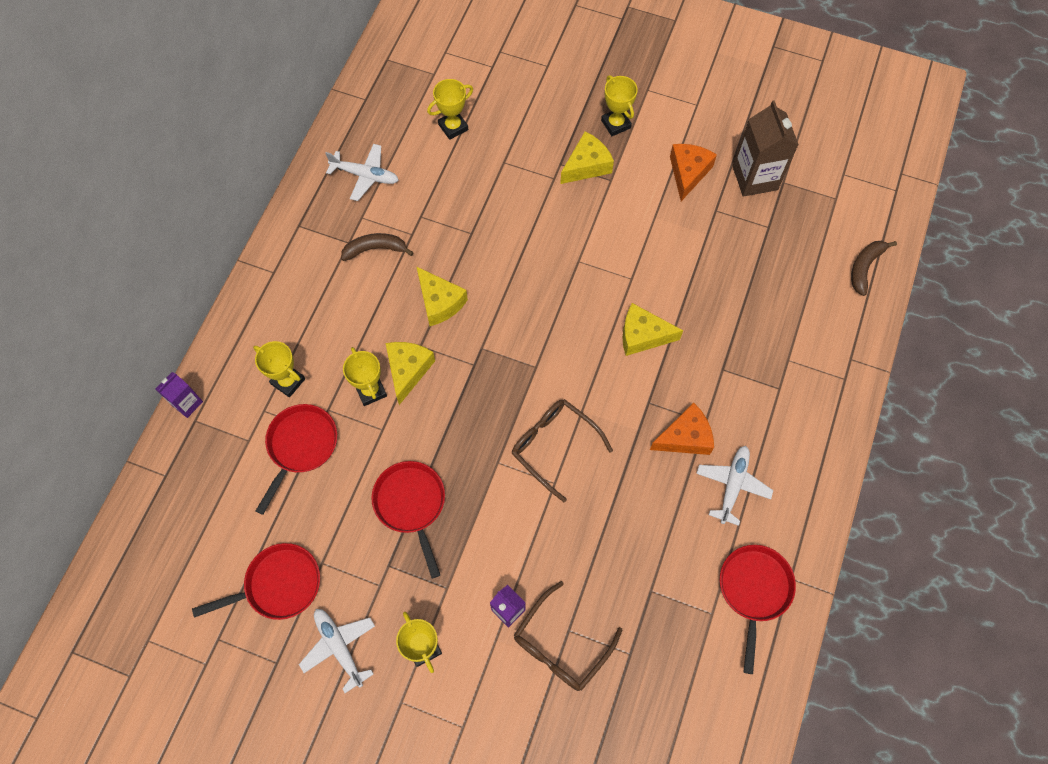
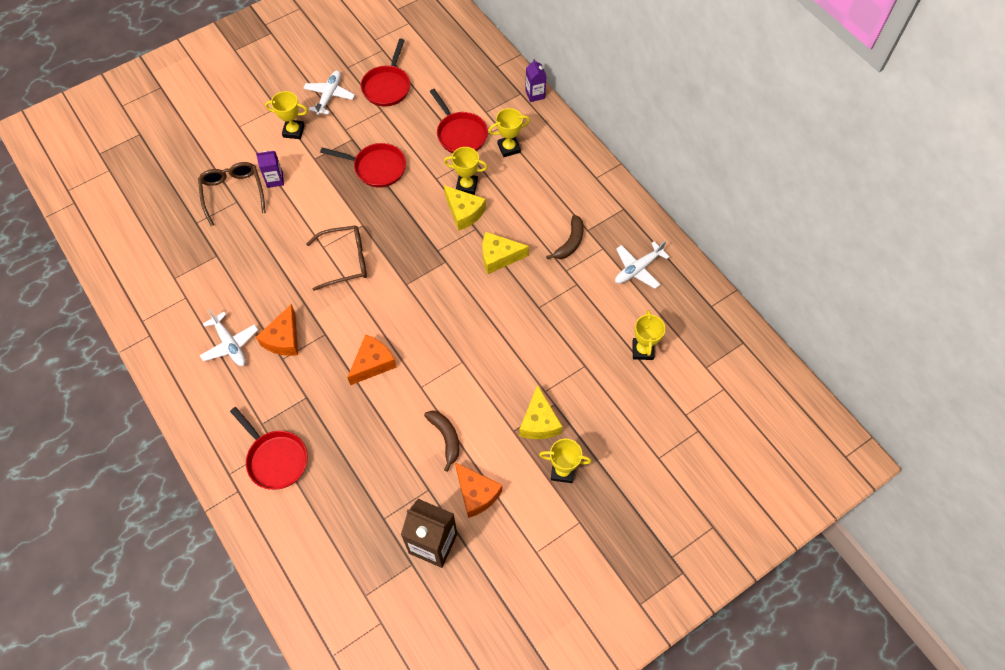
camera: 125 degrees right, 5 degrees down
(339, 647) = (329, 96): white plane -> white plane turned 75 degrees counterclockwise
(642, 335) = (373, 363): yellow cheese -> orange cheese
(754, 590) = (163, 309): red pan -> red pan (275, 459)
(865, 267) = (292, 565): brown banana -> brown banana (446, 438)

